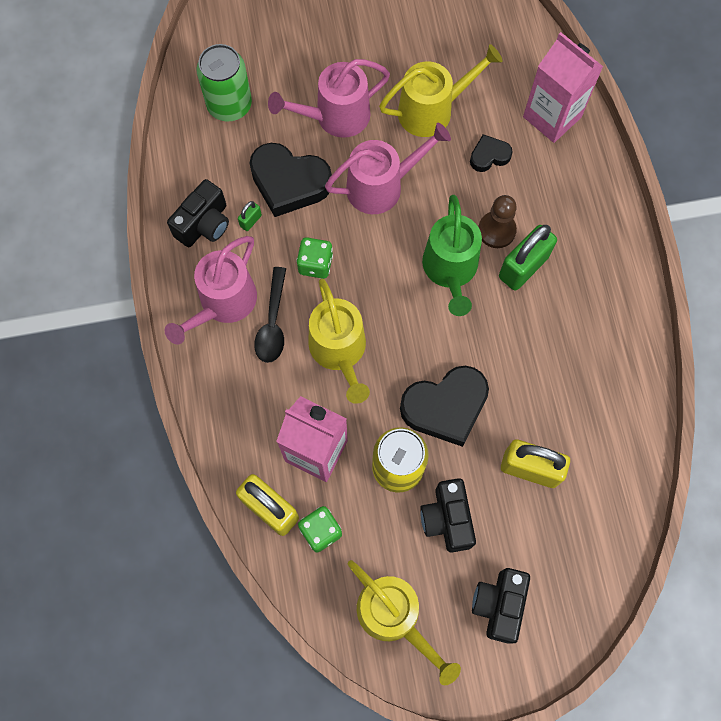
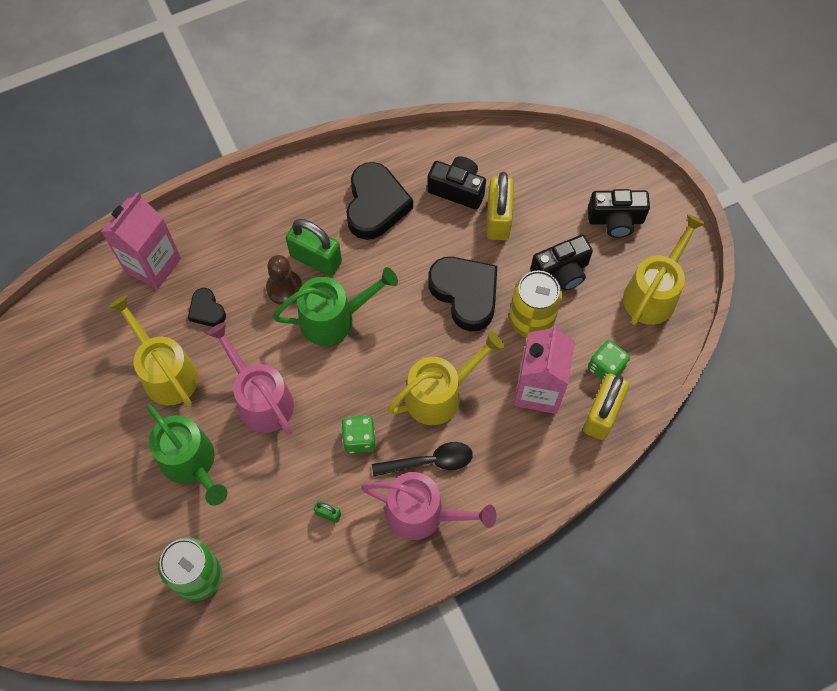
camera: 105 degrees left, 5 degrees down
(204, 224) = (343, 559): black camera -> black camera (457, 189)
(289, 182) = (277, 488): black heart -> black heart (375, 205)
(336, 117) = (191, 463): pink watering can -> green watering can

